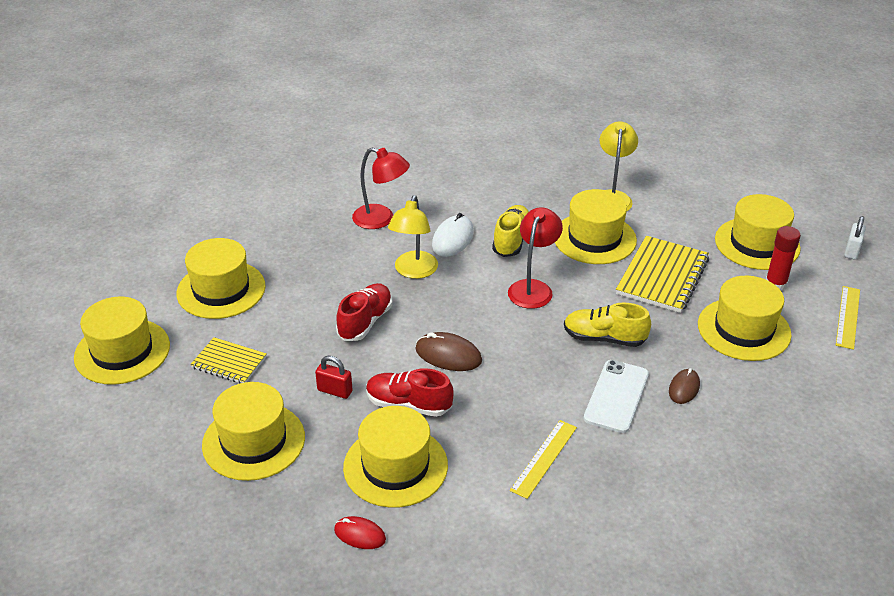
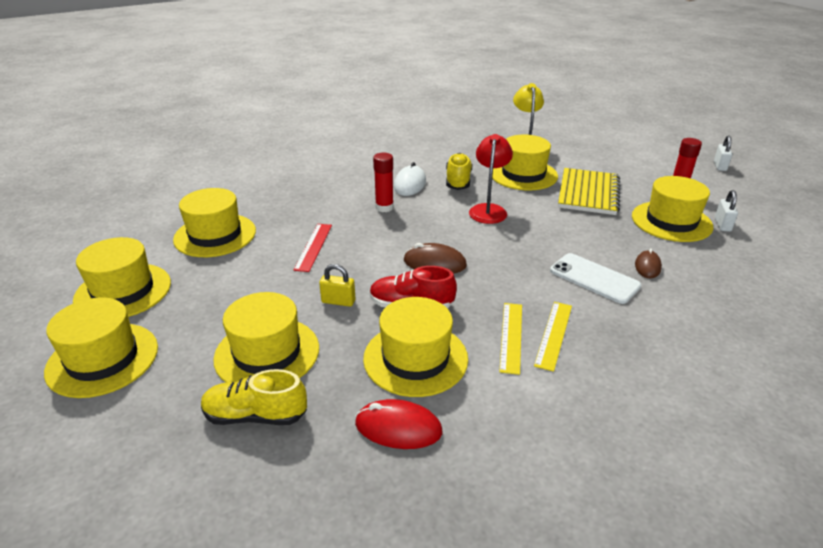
camera: 10 degrees left, 5 degrees down
(229, 362) = (231, 289): yellow notebook -> none
(323, 318) = (314, 247): none -> red ruler
(335, 391) = (338, 301): red padlock -> yellow padlock
(360, 535) = (398, 428): red mouse -> red mouse, size x1.51
(365, 322) = (352, 246): red shoe -> none
(381, 219) = (346, 176): red lamp -> none
(414, 271) = (384, 207): yellow lamp -> red glue stick
(604, 338) = (563, 238): yellow shoe -> yellow shoe (255, 416)
(616, 396) = (594, 278): white phone -> white phone turned 60 degrees counterclockwise
(757, 244) = (648, 168): yellow hat -> yellow hat (103, 359)
(803, 341) = (722, 225): none -> white padlock
(848, 317) = (745, 206): yellow ruler -> yellow ruler (511, 336)

